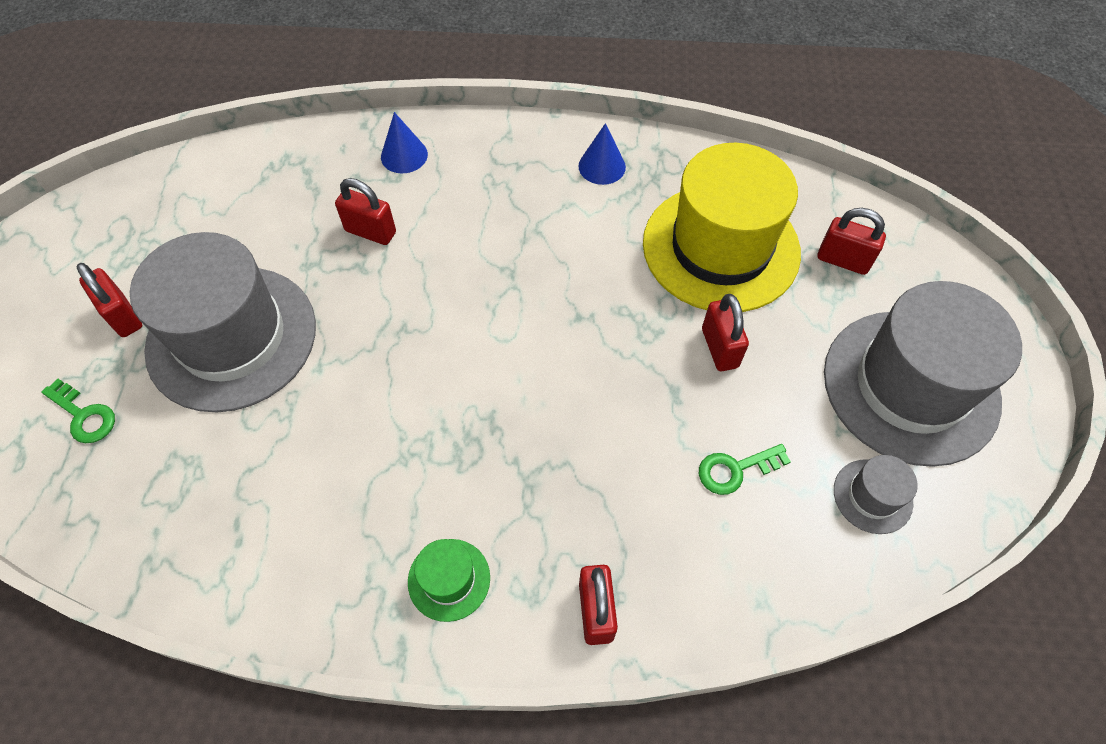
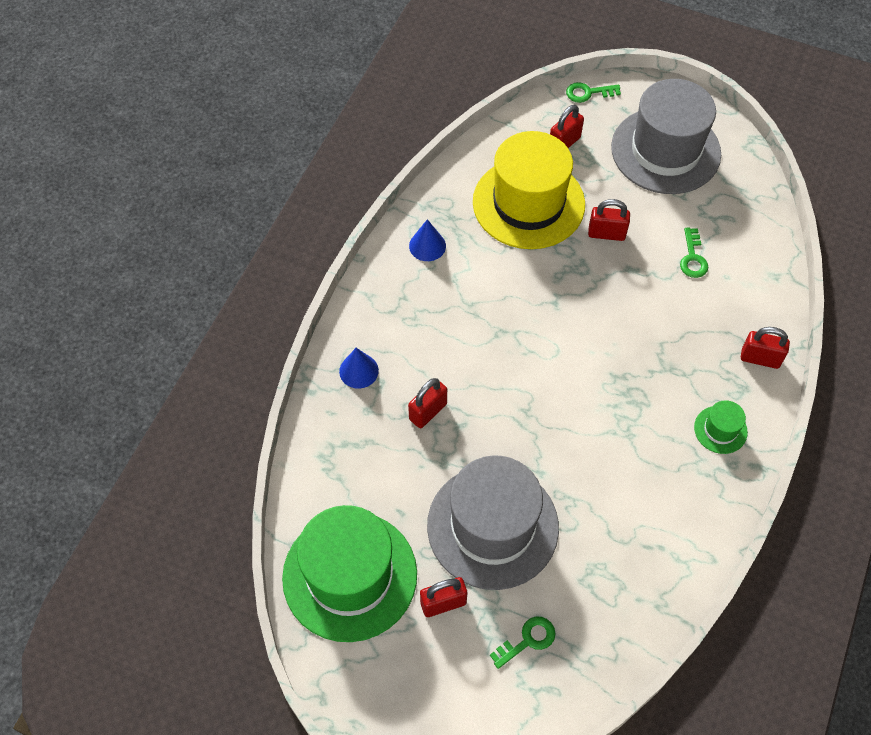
camera: 70 degrees left, 0 degrees up
(145, 222) = (350, 575): none -> green hat
(872, 496) = (728, 199): grey hat -> none
(949, 265) = (588, 93): none -> green key

